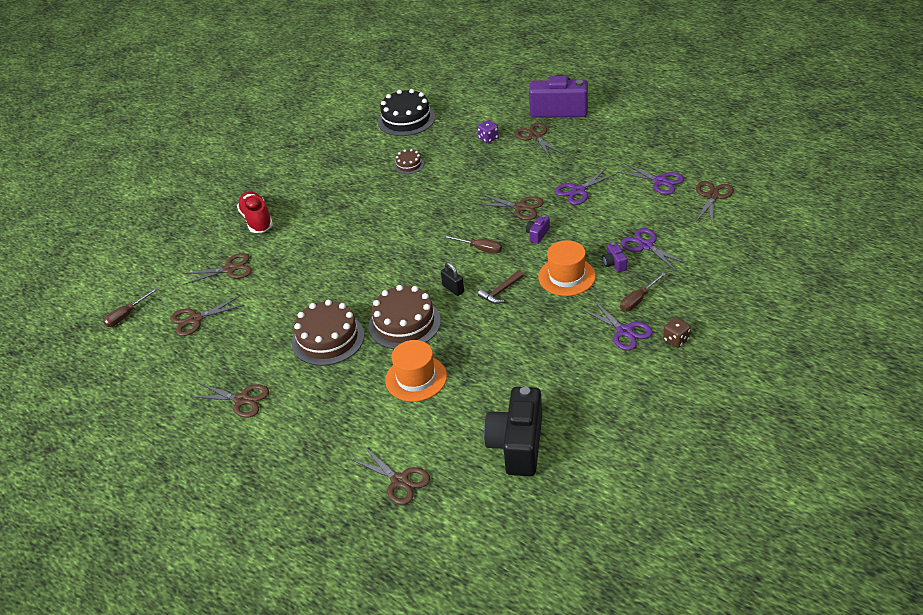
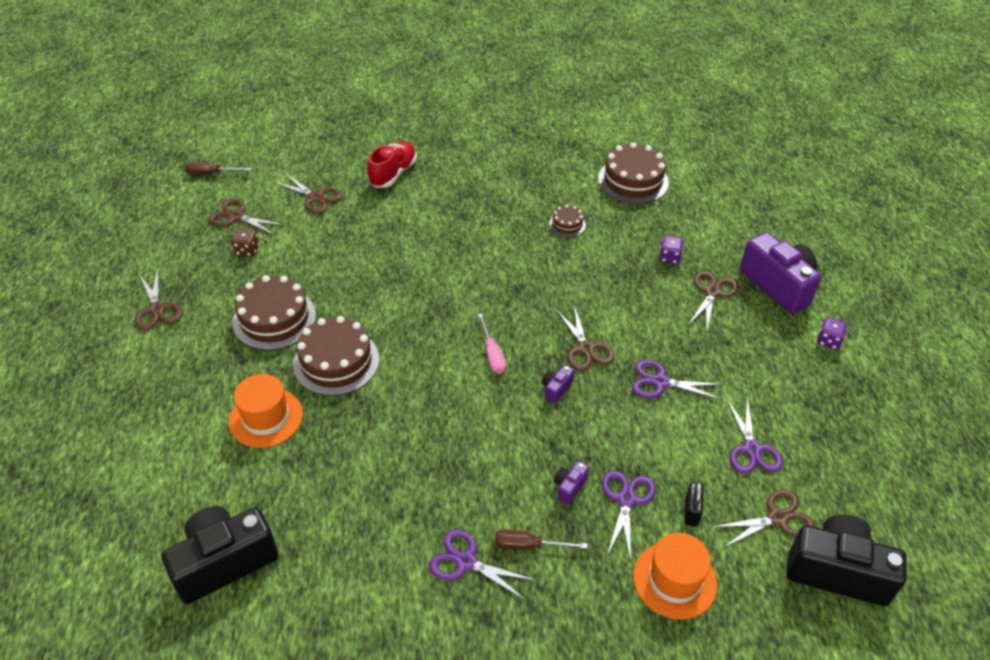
camera: 45 degrees right, 5 degrees up
(399, 481) = (119, 490): brown scissors -> none
(406, 119) = (633, 181): black cake -> brown cake
(453, 289) = (414, 369): black padlock -> black padlock (691, 512)
(480, 249) = (492, 354): brown screwdriver -> pink screwdriver
(501, 291) = (441, 410): brown hammer -> none
(537, 234) = (556, 389): purple camera -> purple camera turned 45 degrees counterclockwise
(566, 276) = (511, 454): orange hat -> orange hat (674, 580)
(618, 114) = (828, 341): none -> purple dice
(624, 331) = (466, 562): purple scissors -> purple scissors turned 105 degrees clockwise
(676, 340) = (490, 624): brown dice -> brown dice (247, 250)
(763, 193) = (837, 571): none -> black camera

